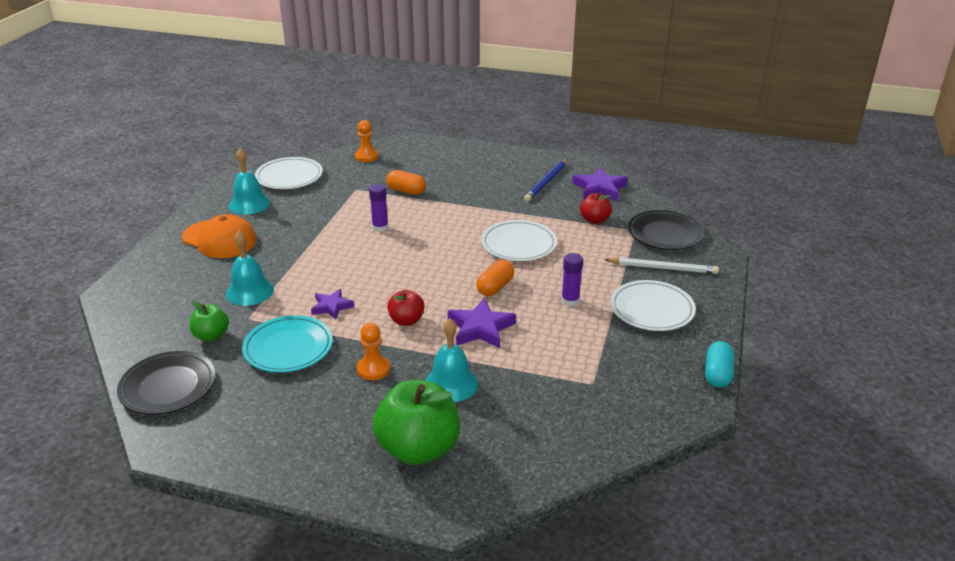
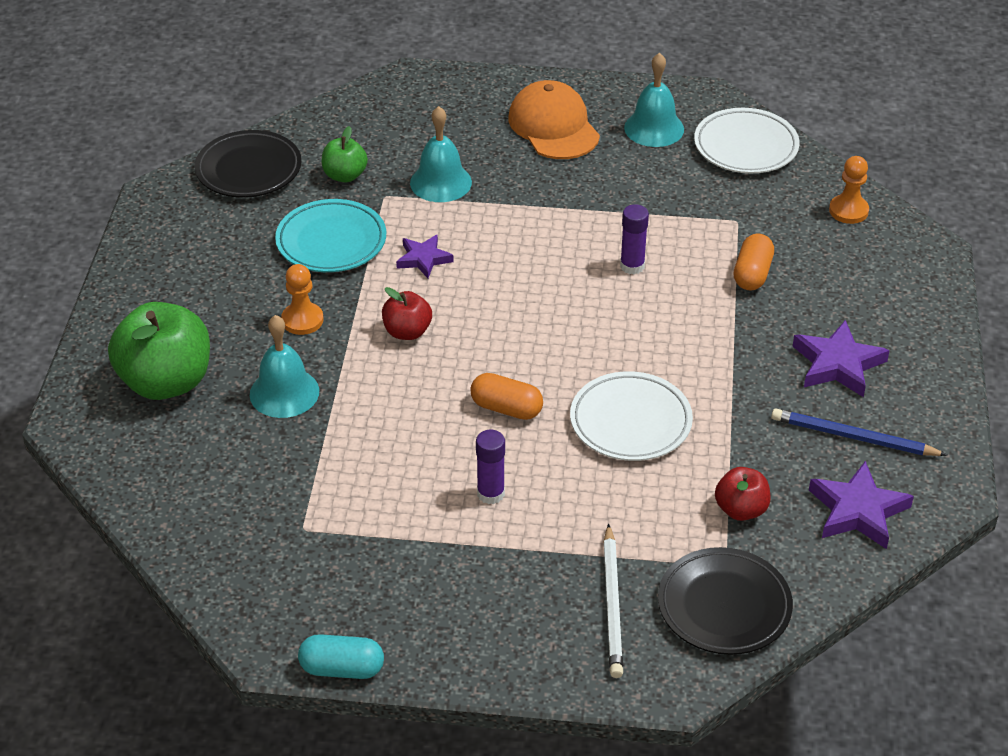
camera: 80 degrees right, 10 degrees up
(219, 239) = (553, 126): orange cap -> orange cap turned 135 degrees clockwise
(480, 328) = (404, 405): purple star -> purple star (838, 364)
(651, 310) = (488, 591): white plate -> none

